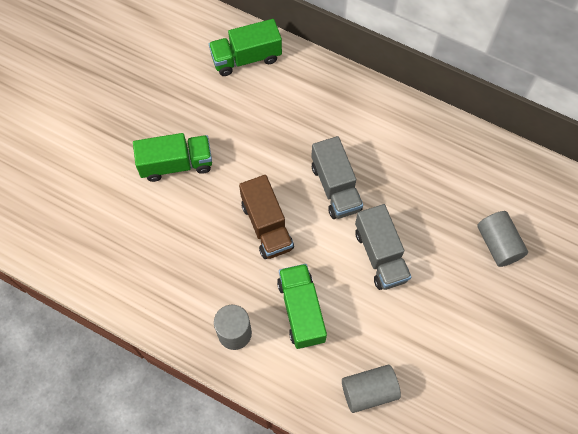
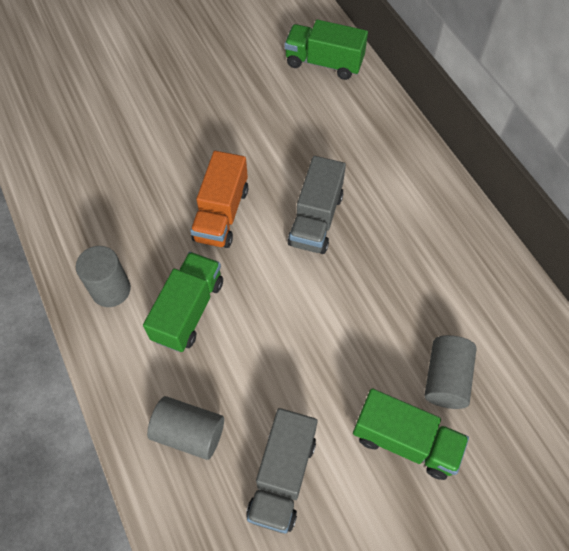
camera: 35 degrees right, 5 degrees down
(176, 164) = (186, 115): green truck -> green truck (405, 441)
(267, 226) = (221, 214): brown truck -> orange truck
(380, 255) = (309, 309): grey truck -> grey truck (282, 476)

